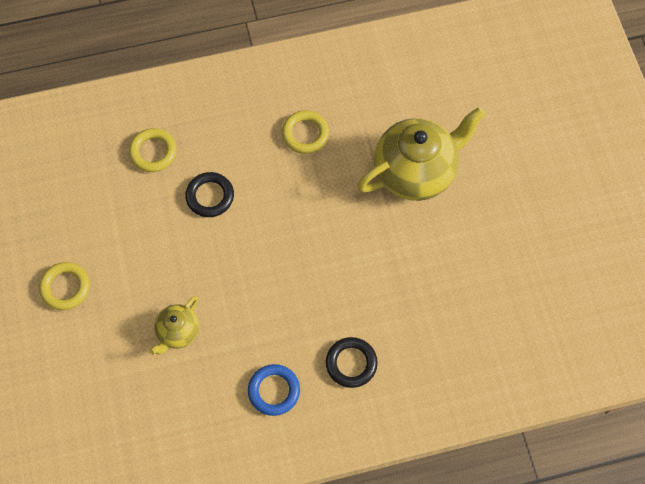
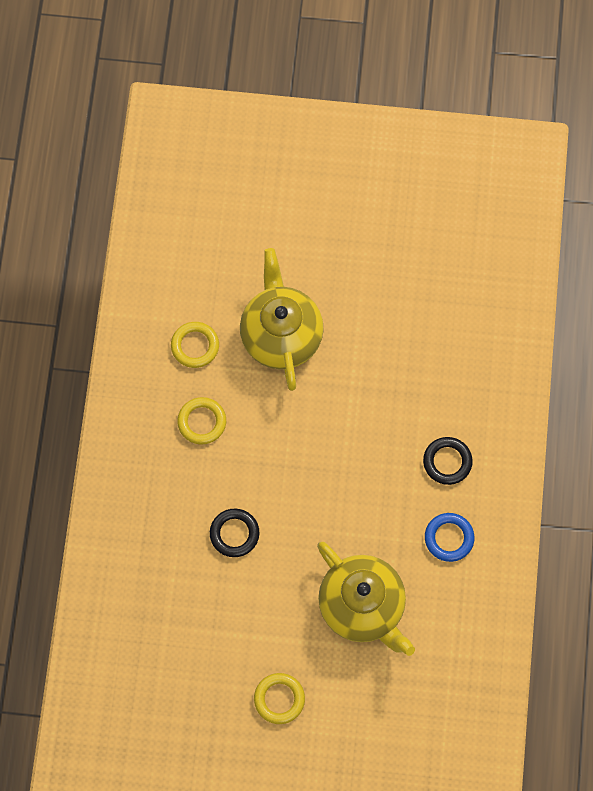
camera: 70 degrees left, 5 degrees up
(153, 152) = (165, 573): yellow ring -> yellow ring (195, 346)
(178, 332) = (362, 606): yellow teapot -> yellow teapot, size x1.99

